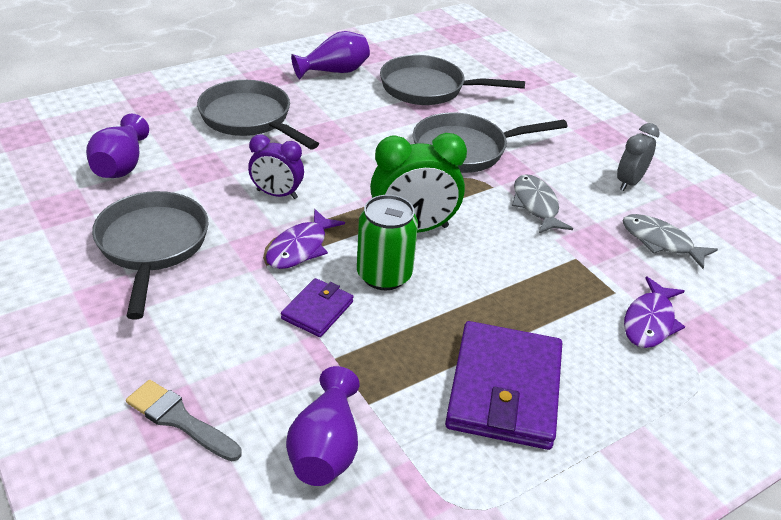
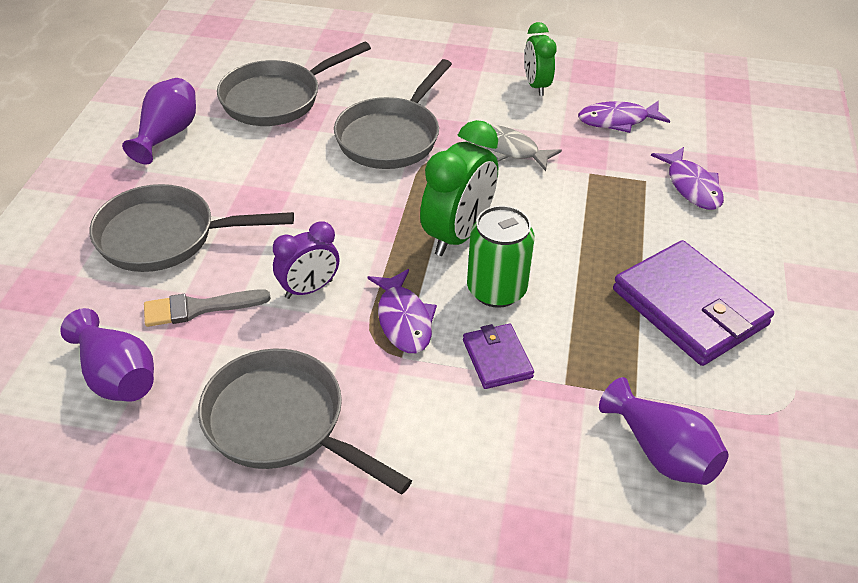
camera: 45 degrees left, 5 degrees up
(180, 420) = (545, 534): grey brush -> grey brush (199, 308)
(629, 182) = (536, 86): grey clock -> green clock
(660, 242) = (617, 120): grey fish -> purple fish

